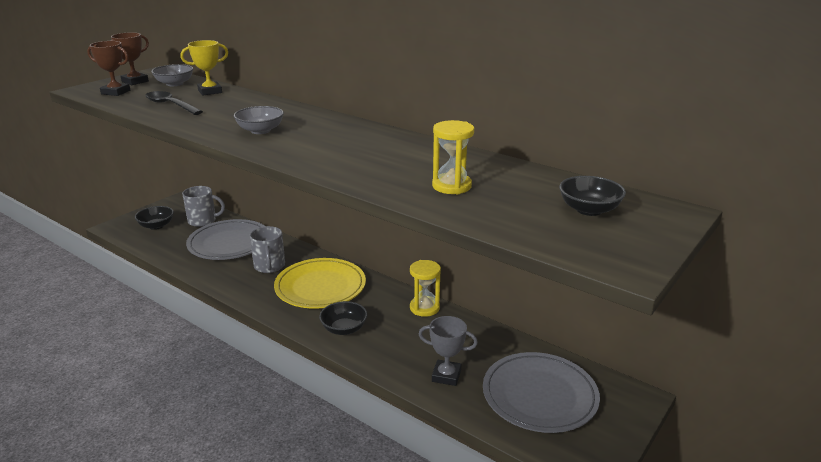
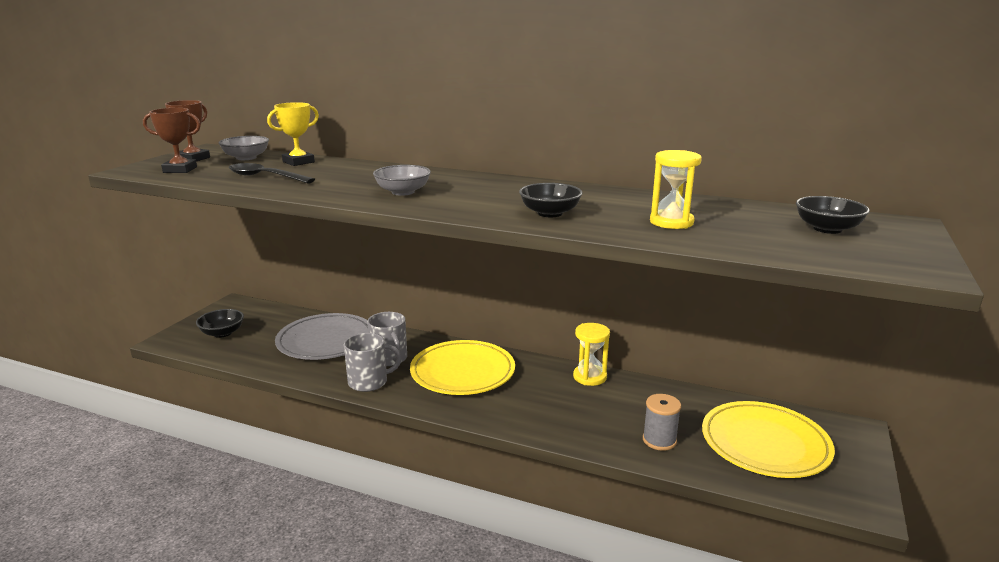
camera: 15 degrees left, 5 degrees down
(203, 221) = (278, 321): grey mug -> grey mug (369, 382)
(344, 329) = (518, 411): black bowl -> black bowl (550, 213)
(446, 376) = (659, 440): grey trophy -> grey spool
(539, 396) = (765, 444): grey plate -> yellow plate

